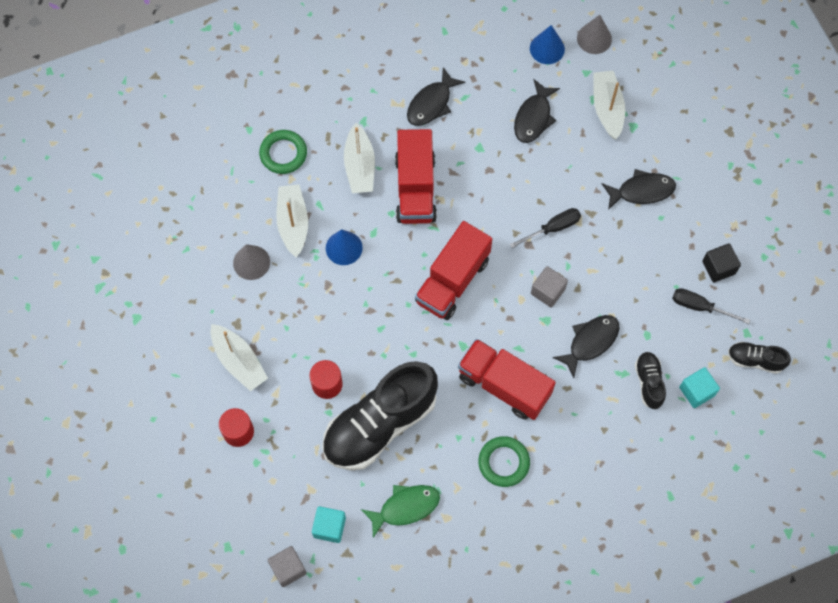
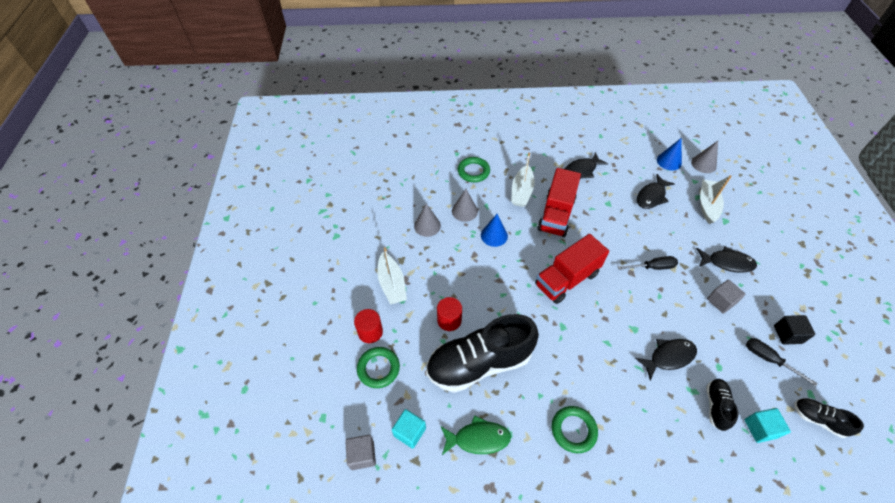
camera: 20 degrees right, 15 degrees down
(266, 471) = (378, 368): none -> green ring
(293, 223) = (464, 211): white boat -> grey cone
(504, 385) = (588, 367): red truck -> none
(548, 291) = (640, 308): grey cube -> grey cube (721, 301)

